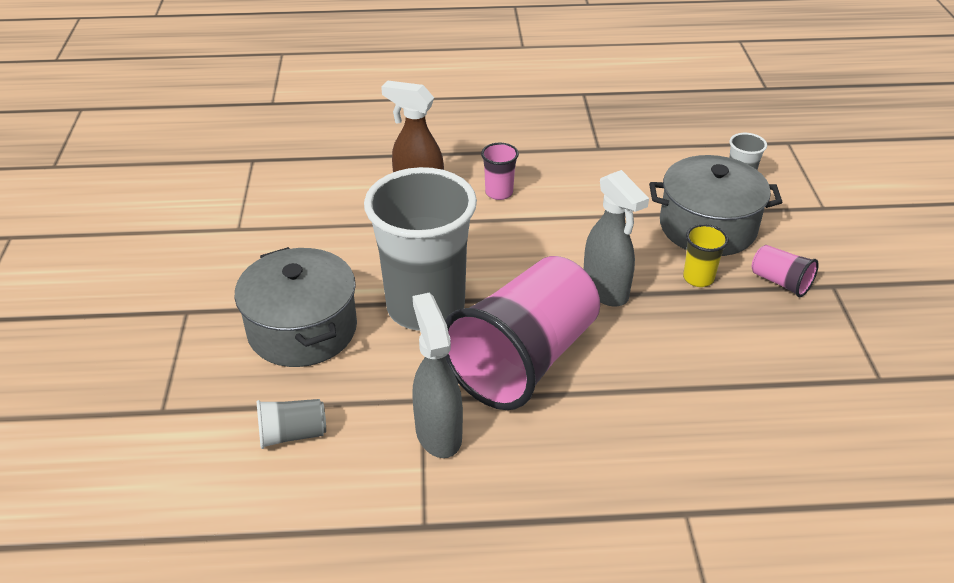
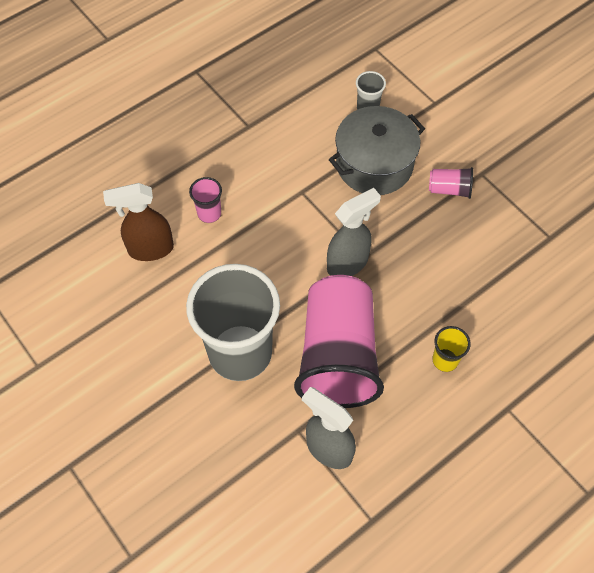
camera: 35 degrees left, 20 degrees up
(292, 434) = (237, 513): grey cup -> none
(302, 329) = (170, 426): grey pot -> none
(606, 291) = (348, 263): grey spray bottle -> grey spray bottle turned 60 degrees counterclockwise
(698, 278) = (398, 216): yellow cup -> yellow cup (445, 360)

